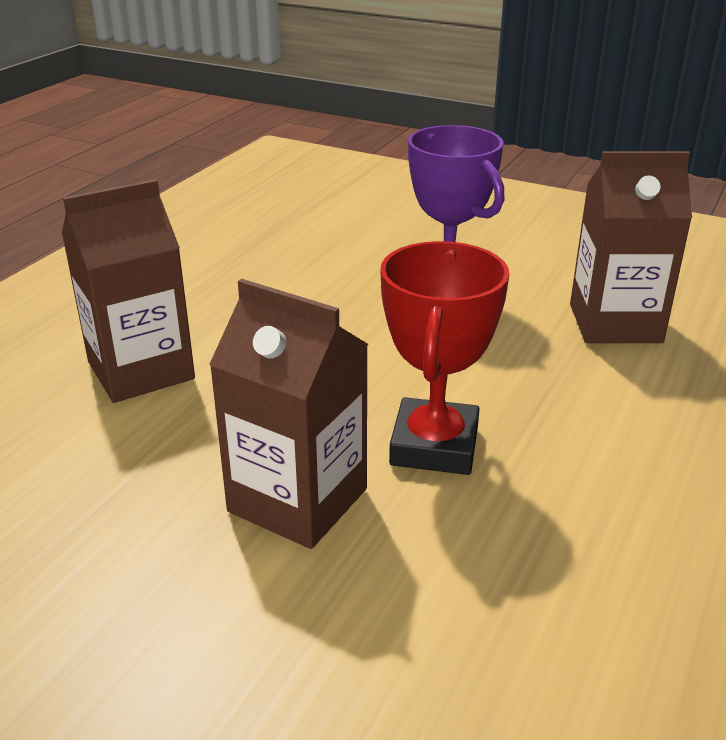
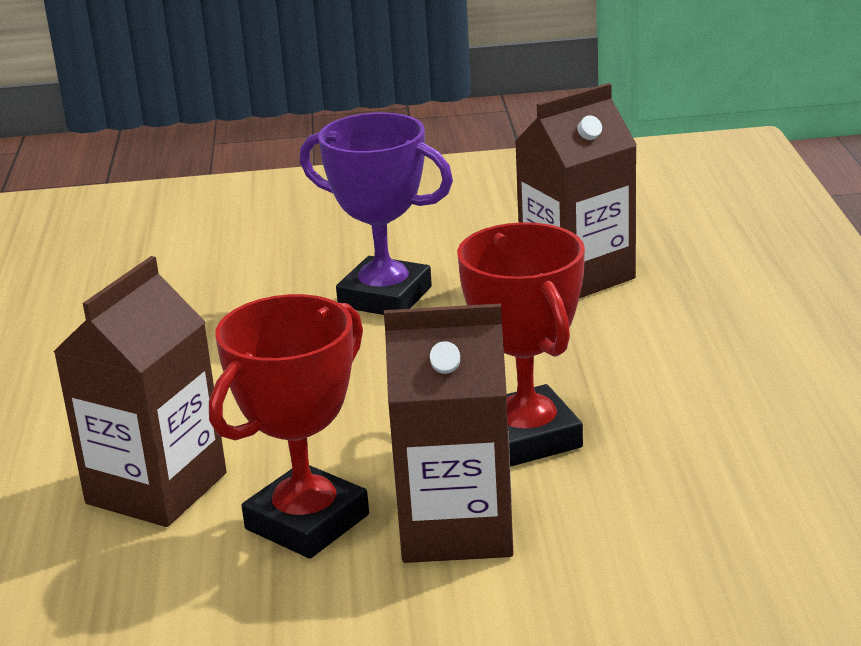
camera: 30 degrees left, 5 degrees down
(202, 442) = (307, 522): none -> red trophy

